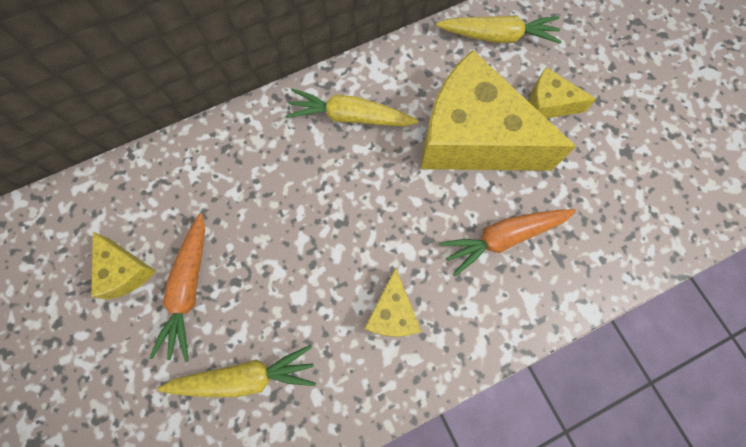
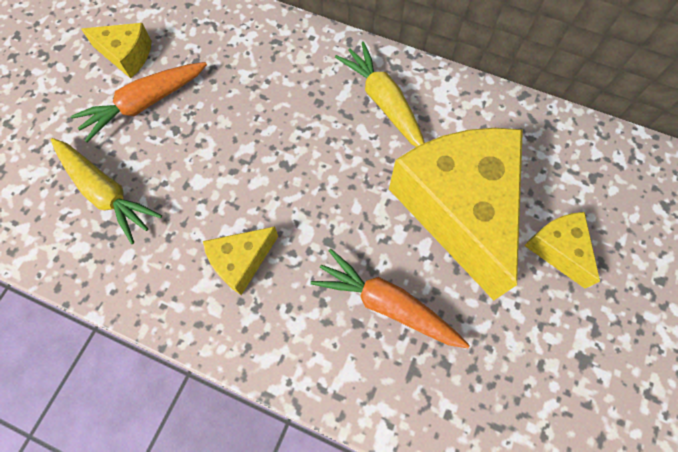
camera: 50 degrees right, 5 degrees down
(125, 271) = (127, 55): yellow cheese -> yellow cheese turned 90 degrees counterclockwise
(497, 36) = (579, 157): yellow carrot -> none

